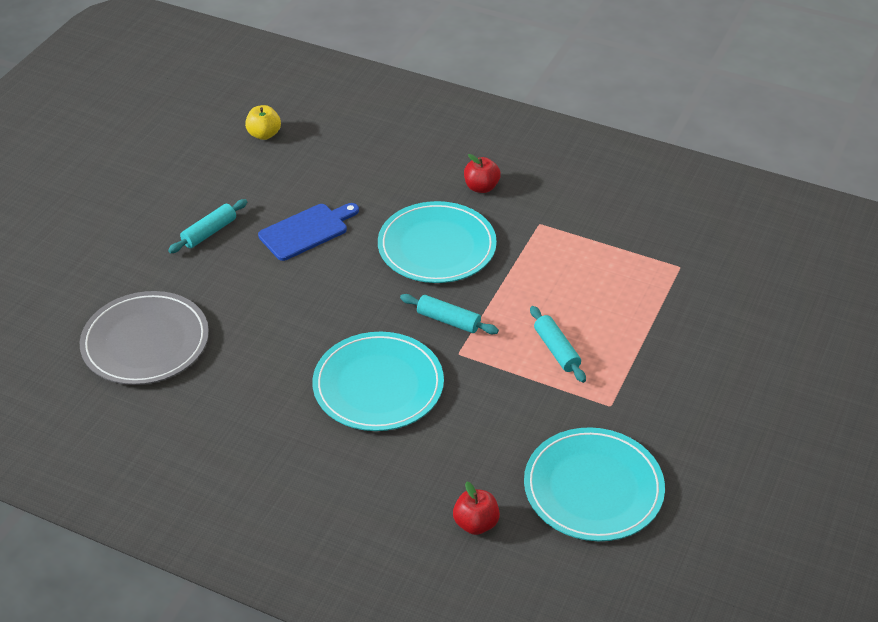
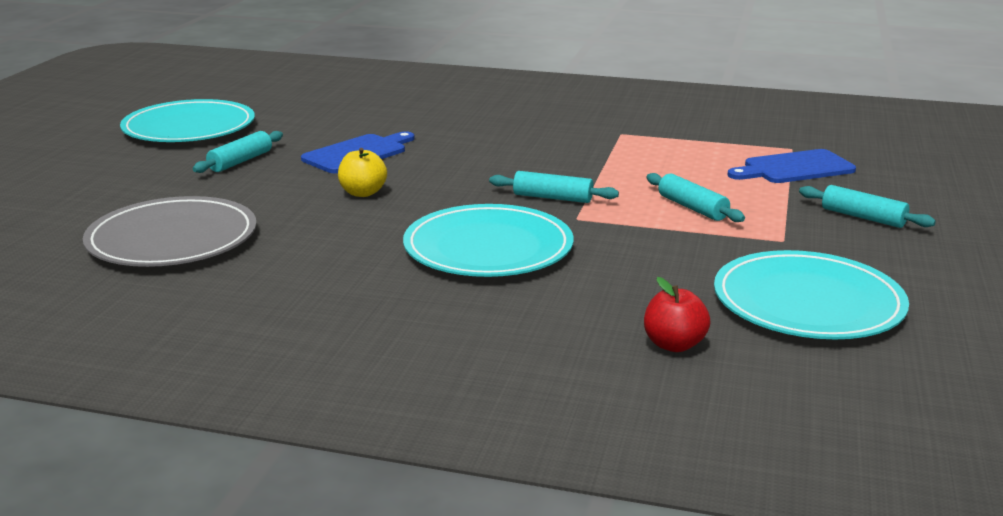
camera: 10 degrees left, 20 degrees down
(264, 134) = (290, 102): yellow apple -> yellow apple (363, 193)
(437, 246) = (514, 153): turquoise plate -> turquoise plate (189, 127)
(481, 187) = (545, 117): red apple -> none
(667, 299) = (794, 168): none -> blue cutting board
(690, 381) = (863, 217): none -> turquoise rolling pin

